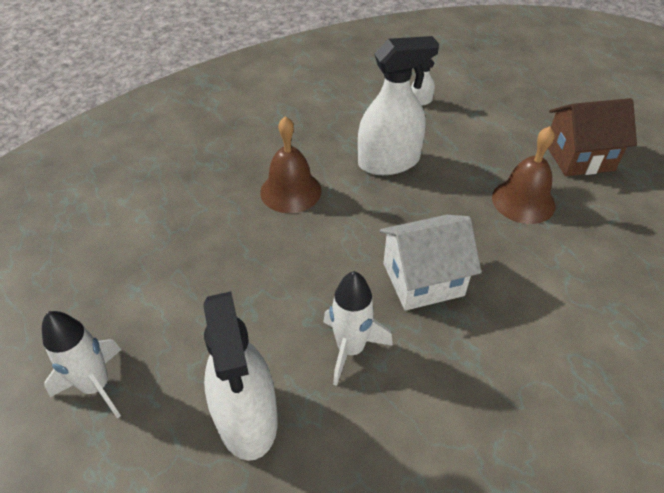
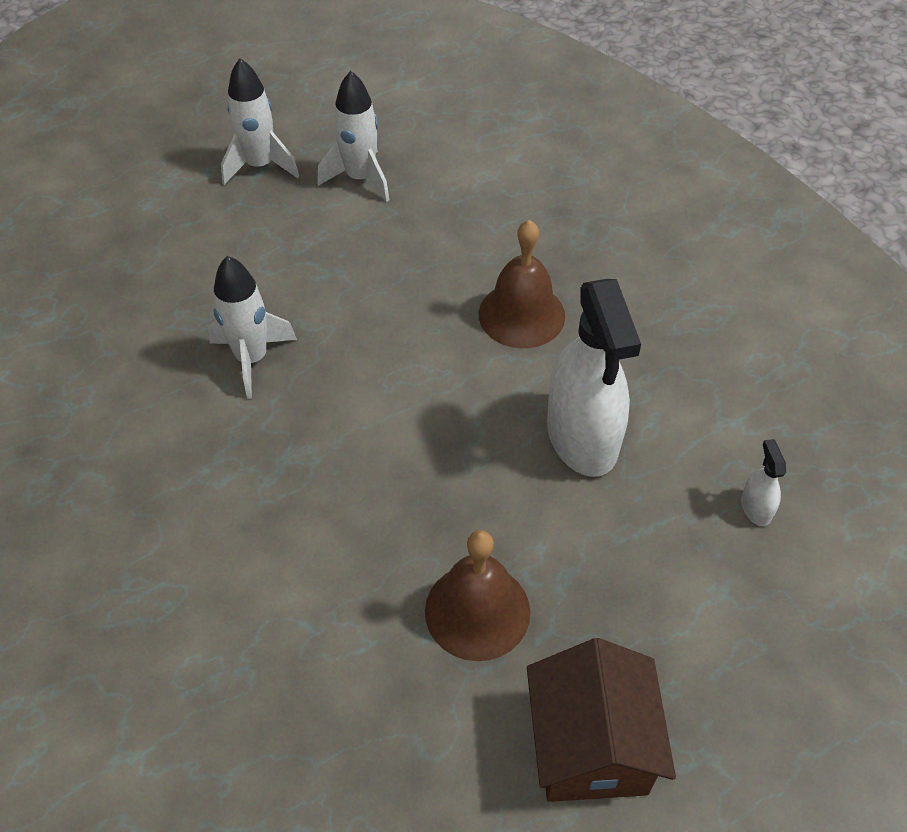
camera: 95 degrees right, 5 degrees up
(130, 299) = (360, 178): none -> white rocket
(247, 417) = (195, 271): white spray bottle -> none
(423, 279) = (339, 445): white house -> none

